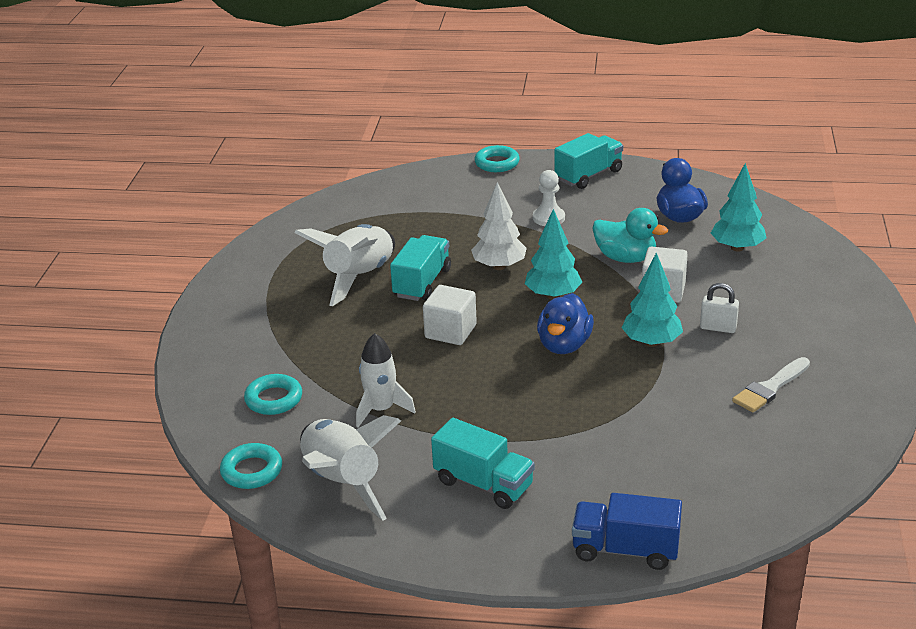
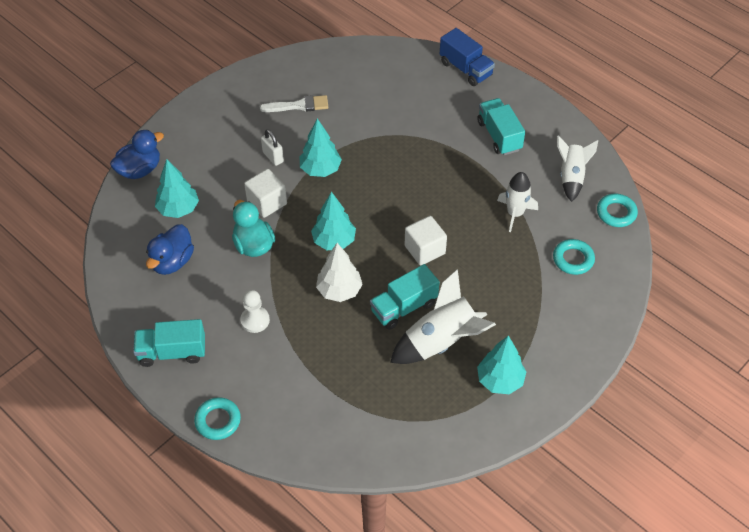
camera: 145 degrees left, 20 degrees up
(277, 278) = (500, 380): none -> turquoise tree
(342, 483) = (571, 177): white rocket -> white rocket, size x0.66
(564, 345) = (370, 197): blue duck -> blue duck (140, 170)

